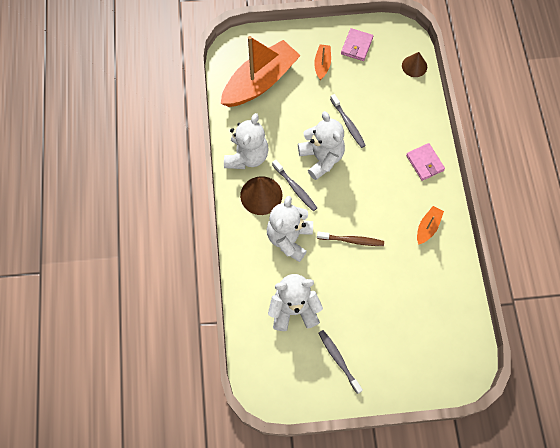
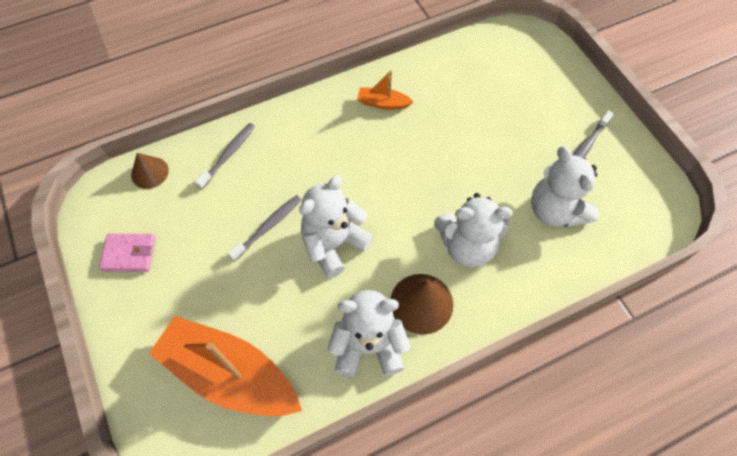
camera: 110 degrees left, 5 degrees down
(295, 188) = (392, 262): grey toothbrush -> grey toothbrush (228, 155)
(322, 64) = (174, 292): orange boat -> none
(352, 240) = (436, 174): brown toothbrush -> none
(424, 163) = (297, 126): pink wallet -> none

